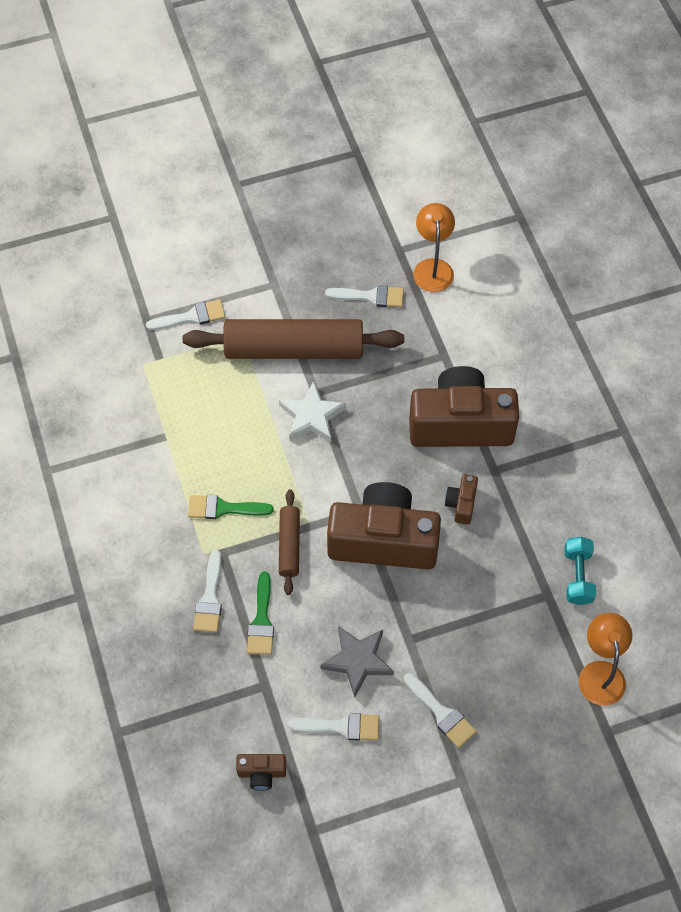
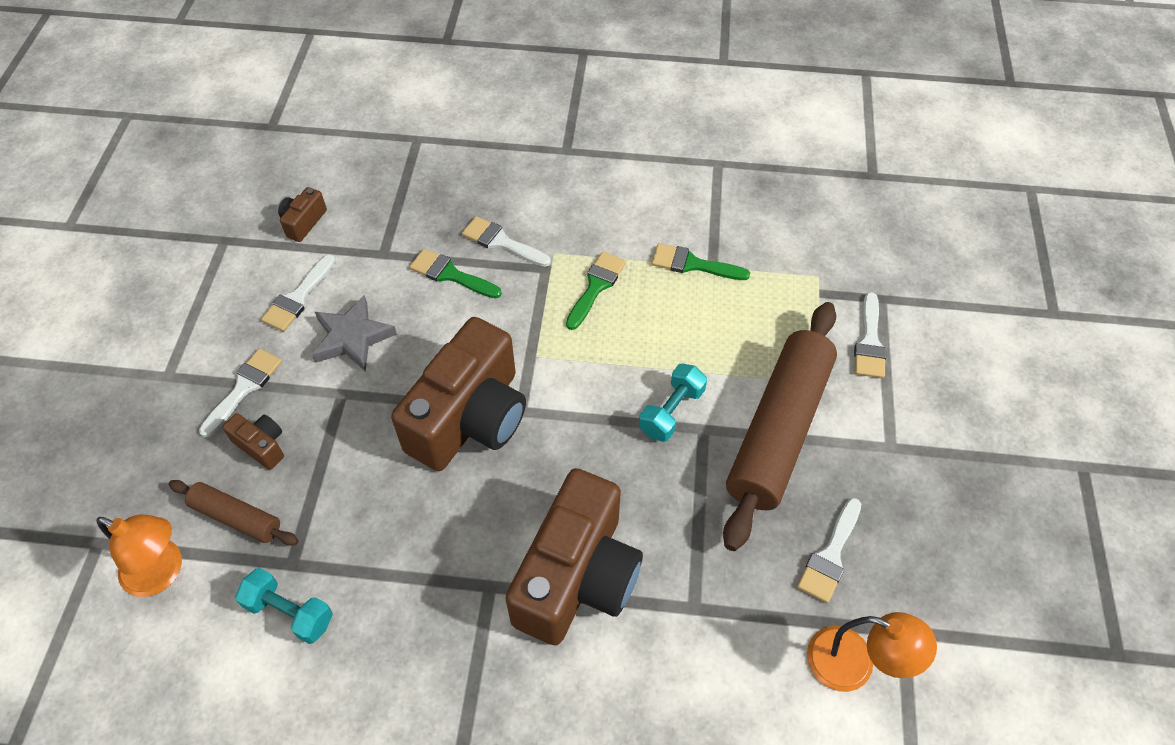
camera: 115 degrees right, 5 degrees down
(169, 450) = (693, 264): none -> green brush
(289, 545) = (518, 328): brown rolling pin -> brown rolling pin (236, 517)
(311, 416) = (671, 411): white star -> turquoise dumbbell
(441, 713) = (244, 388): white brush -> white brush turned 135 degrees clockwise
(461, 504) = (466, 523): brown camera -> brown camera (261, 445)

